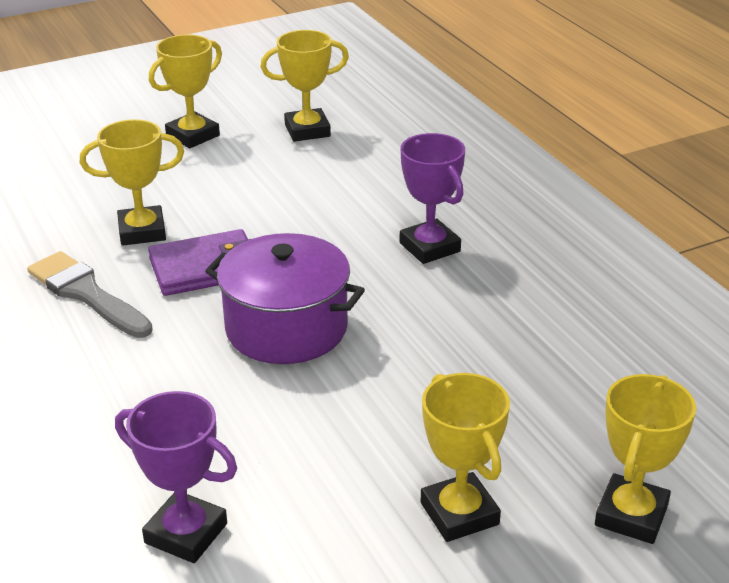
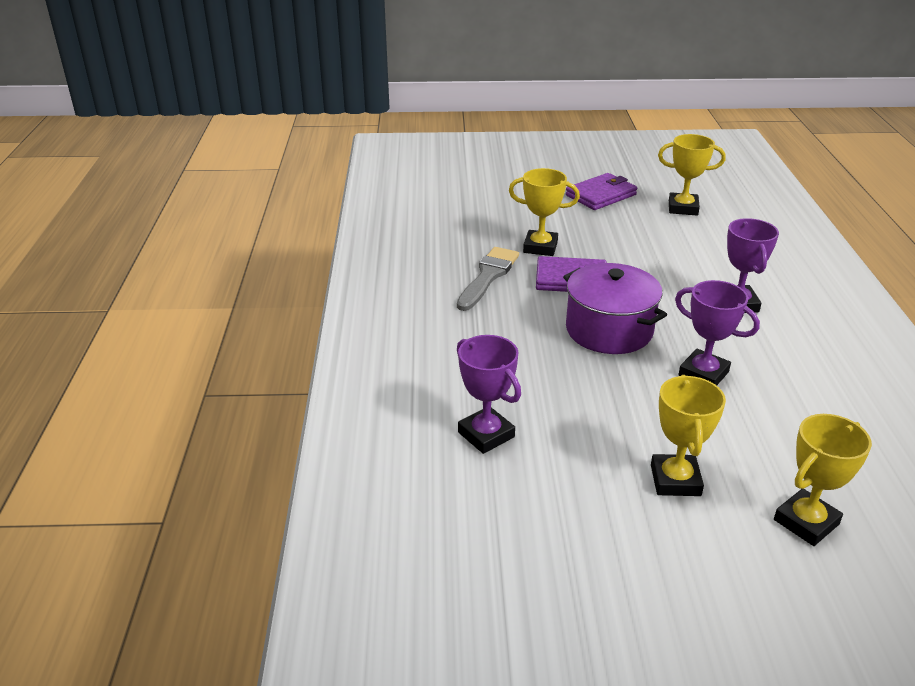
camera: 25 degrees right, 0 degrees up
(86, 294) = (488, 276): grey brush -> grey brush turned 45 degrees clockwise
(192, 135) = (601, 195): yellow trophy -> purple wallet
(430, 355) = (703, 374): none -> purple trophy

